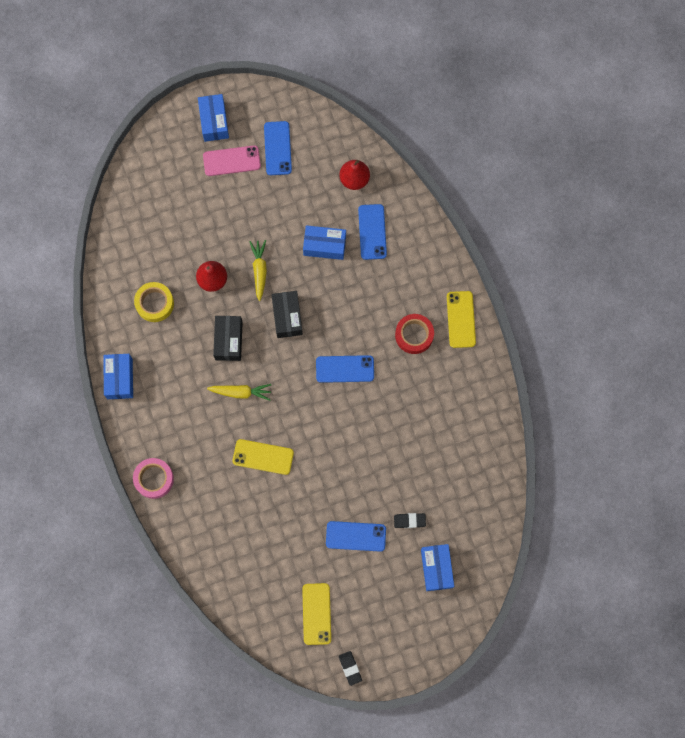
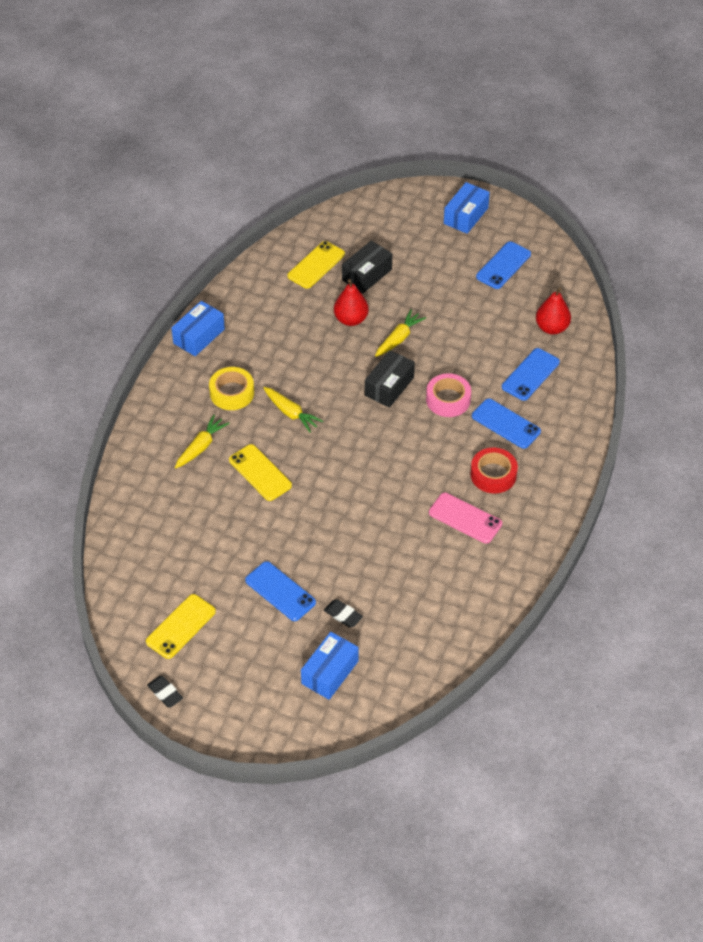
camera: 40 degrees right, 25 degrees down
(154, 303) = (284, 304): yellow tape -> yellow tape (232, 393)
(154, 479) = (149, 424): pink tape -> pink tape (448, 399)
(205, 468) = (201, 447): none -> yellow carrot
(229, 340) = (319, 370): black box -> black box (367, 275)
(231, 161) = (453, 250): pink phone -> pink phone (465, 518)
(324, 245) = (476, 357): blue box -> none
(345, 369) = (402, 457): blue phone -> blue phone (506, 424)
(350, 668) = (165, 693): black eraser -> black eraser turned 60 degrees counterclockwise
(461, 319) = (551, 492): yellow phone -> yellow phone (316, 265)

